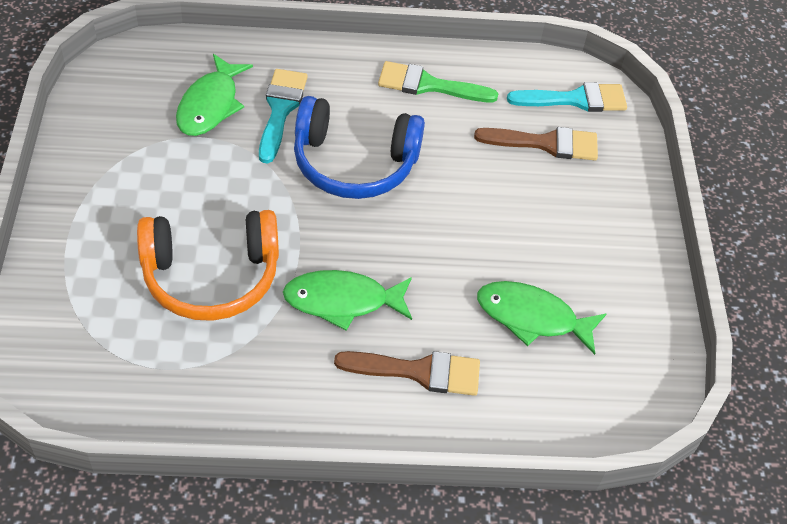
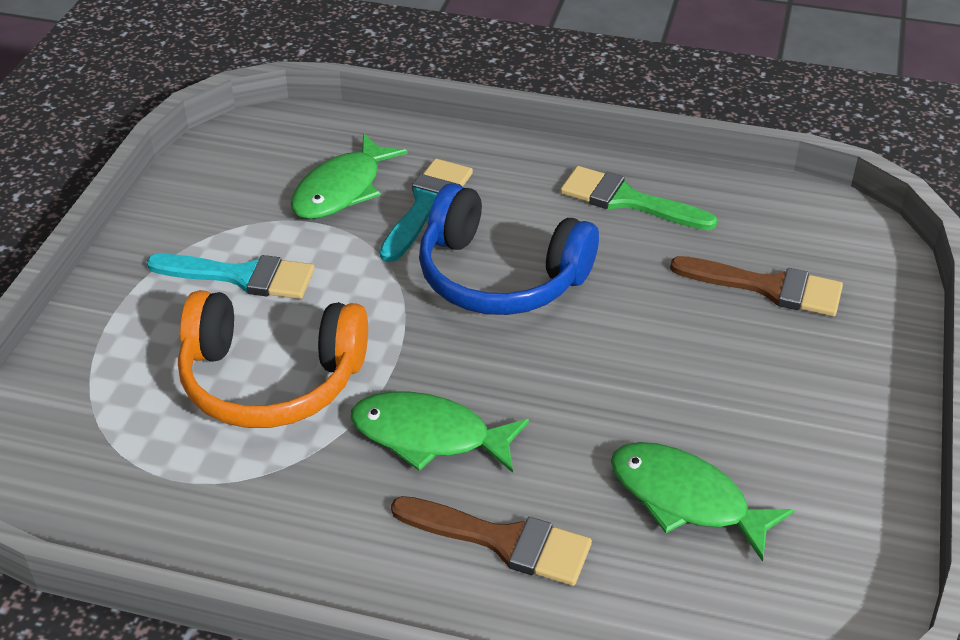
camera: 20 degrees right, 10 degrees down
(575, 99) = (825, 241): turquoise brush -> turquoise brush (242, 276)

